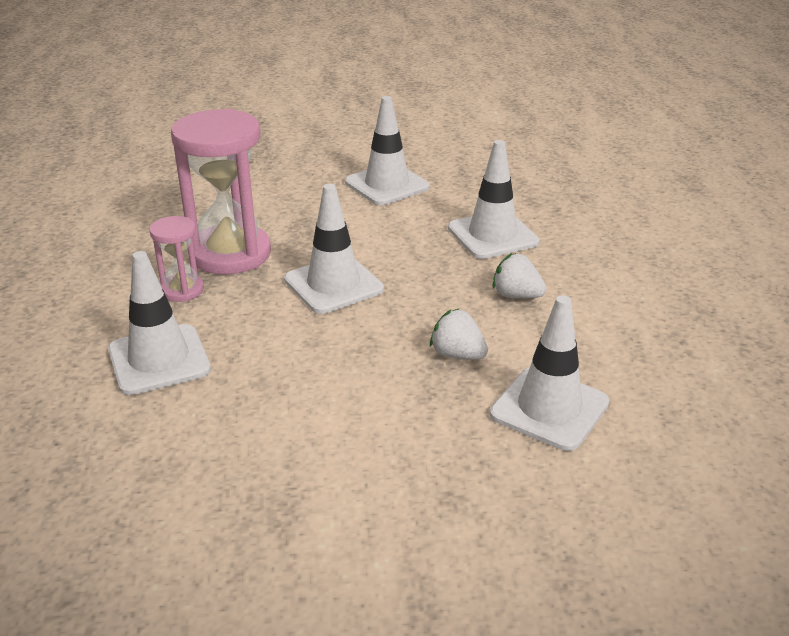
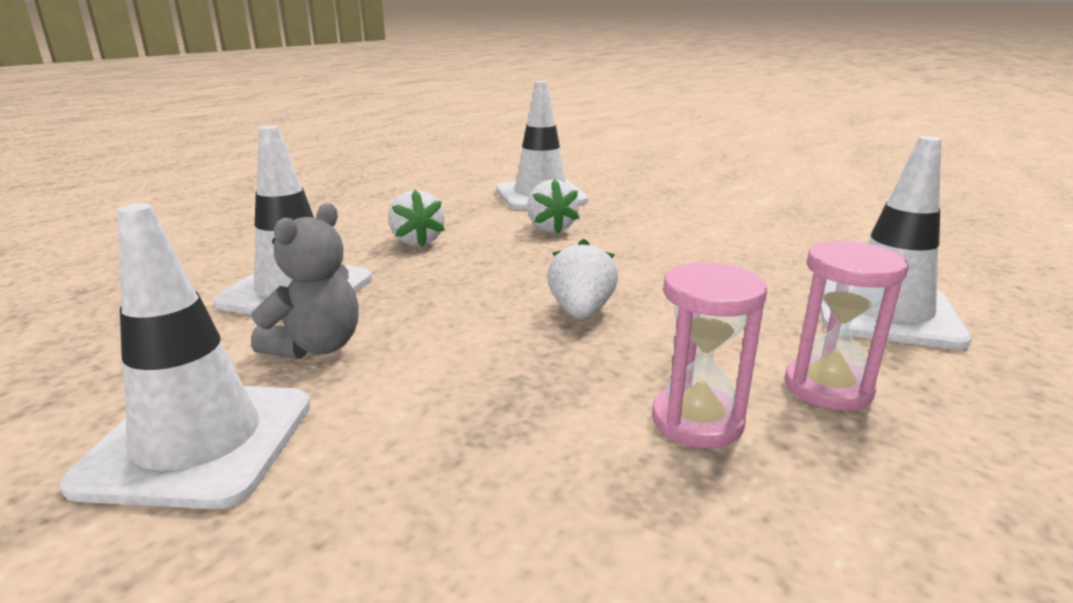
camera: 140 degrees left, 10 degrees down
(230, 254) = (697, 421): pink hourglass -> pink hourglass, size x0.50
(333, 285) = (581, 312): white traffic cone -> white strawberry
(419, 219) = (316, 347): none -> grey teddy bear

